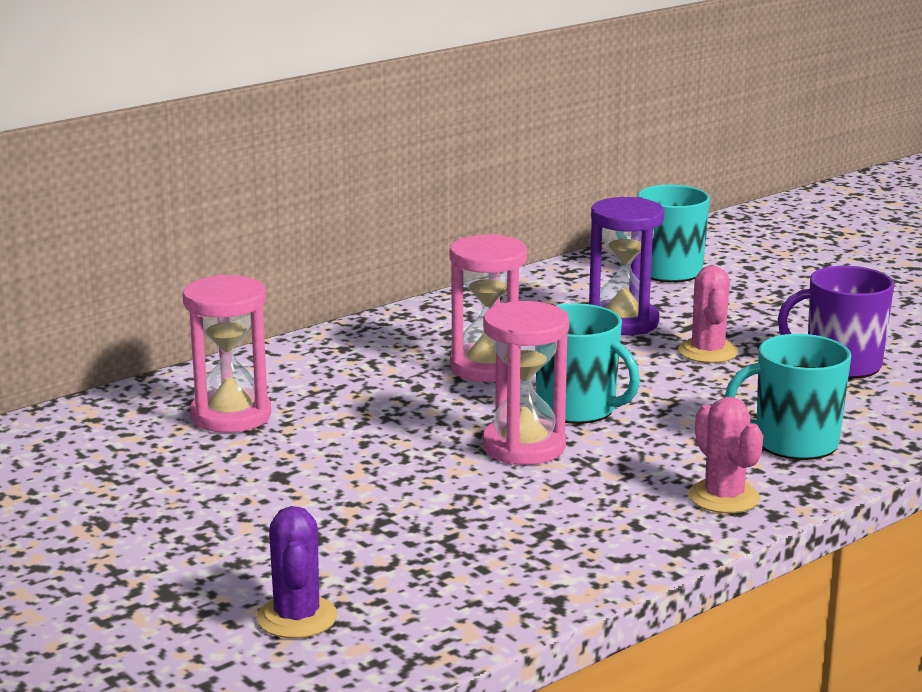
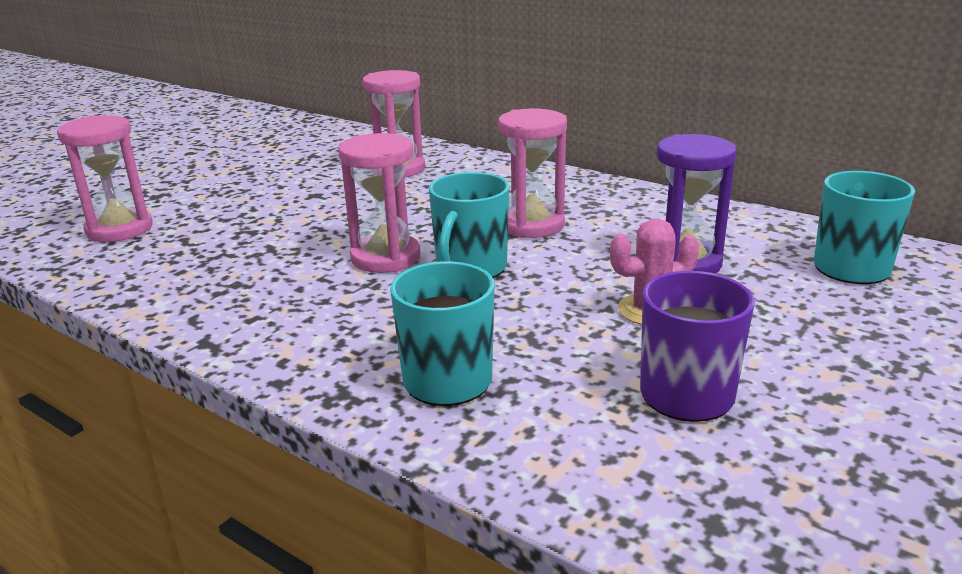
camera: 75 degrees right, 5 degrees up
(297, 617) = (119, 229): purple cactus -> pink hourglass
(724, 497) = (310, 352): pink cactus -> none

